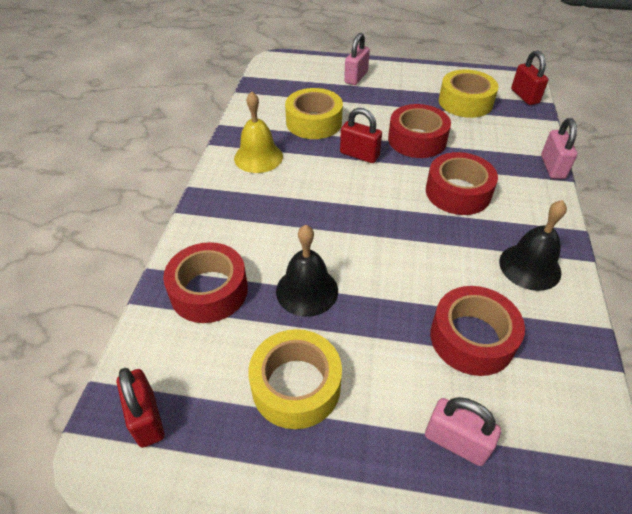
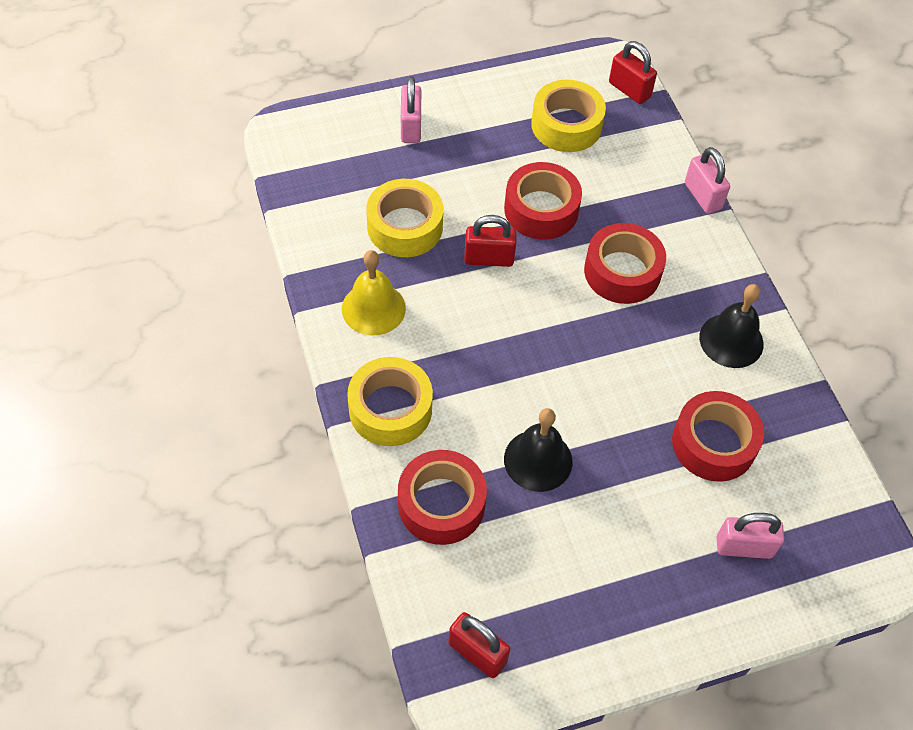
camera: 30 degrees left, 10 degrees up
(296, 386) = (588, 561): yellow tape -> yellow tape (390, 409)

